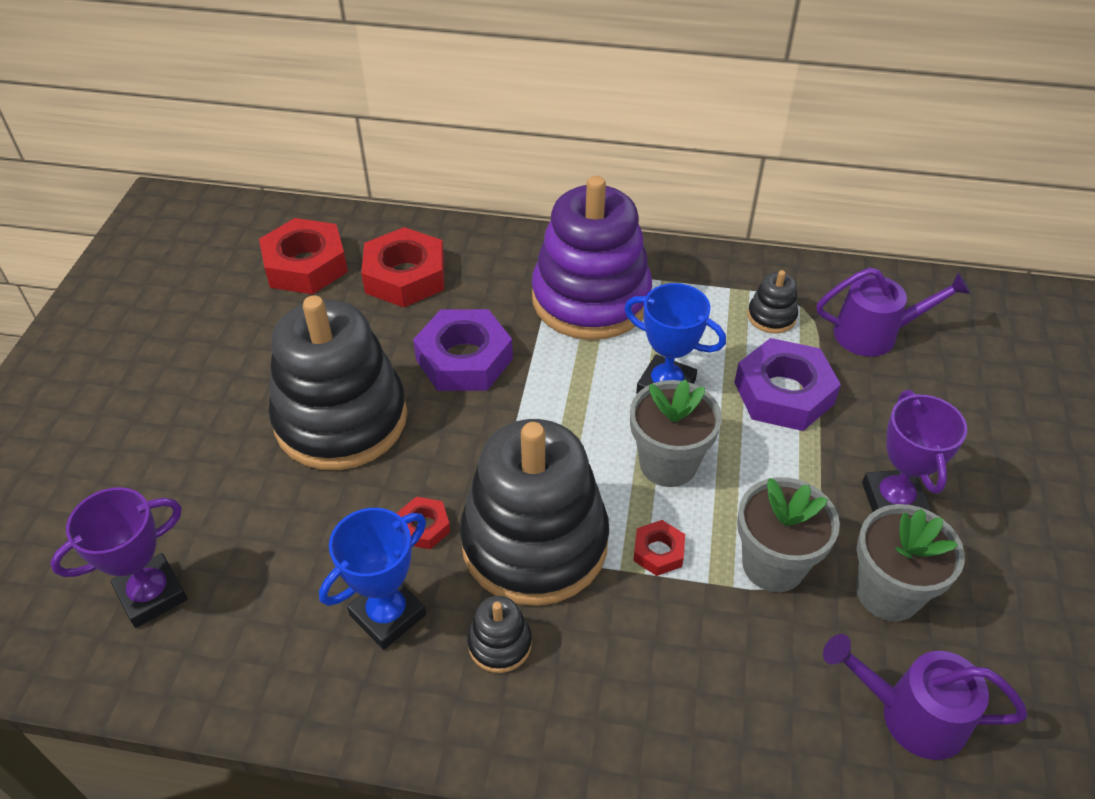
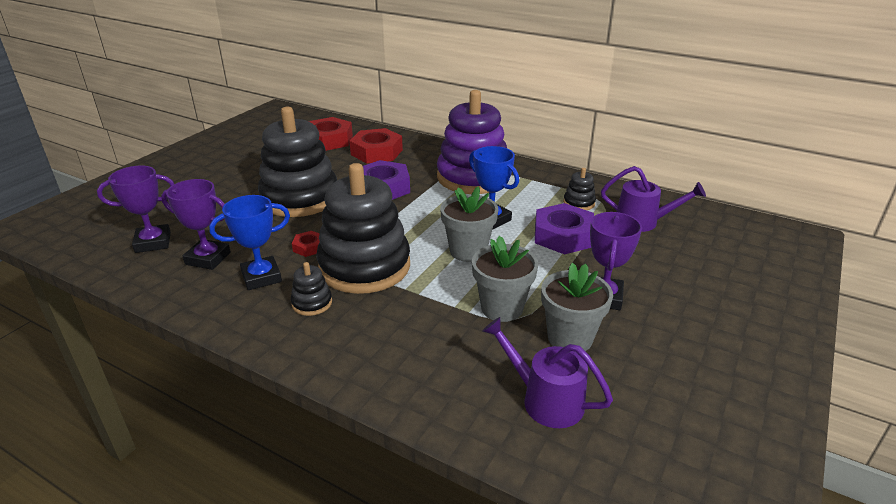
camera: 20 degrees right, 15 degrees down
(273, 601) = (208, 258): none -> purple trophy
(658, 552) = (434, 286): red nut -> none

